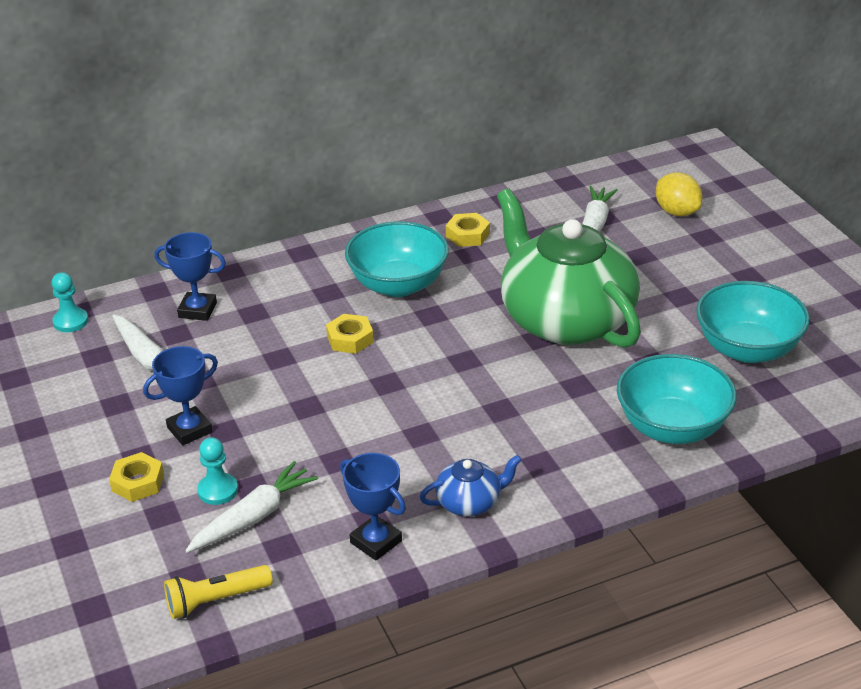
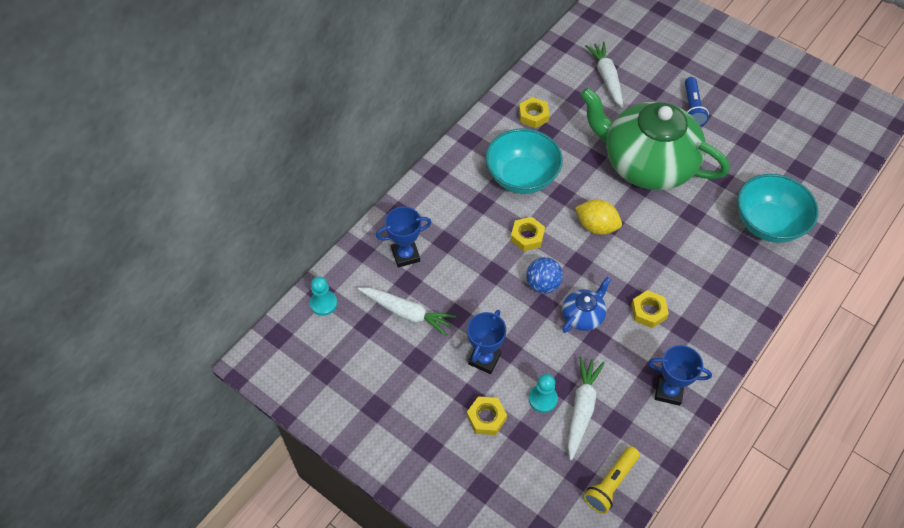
camera: 30 degrees left, 20 degrees up
(324, 387) = (542, 284): none -> blue ball
(427, 457) = (648, 311): none -> yellow nut
(469, 502) = (698, 334): blue teapot -> blue teapot (583, 315)
(677, 212) = (647, 45): yellow lemon -> yellow lemon (596, 226)
(678, 286) = (692, 108): none -> blue flashlight
(747, 349) = (766, 144): turquoise bowl -> none

